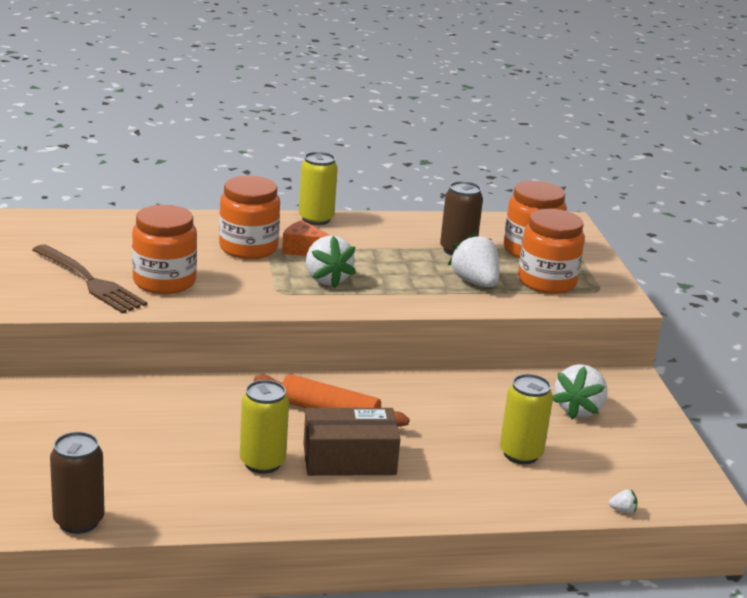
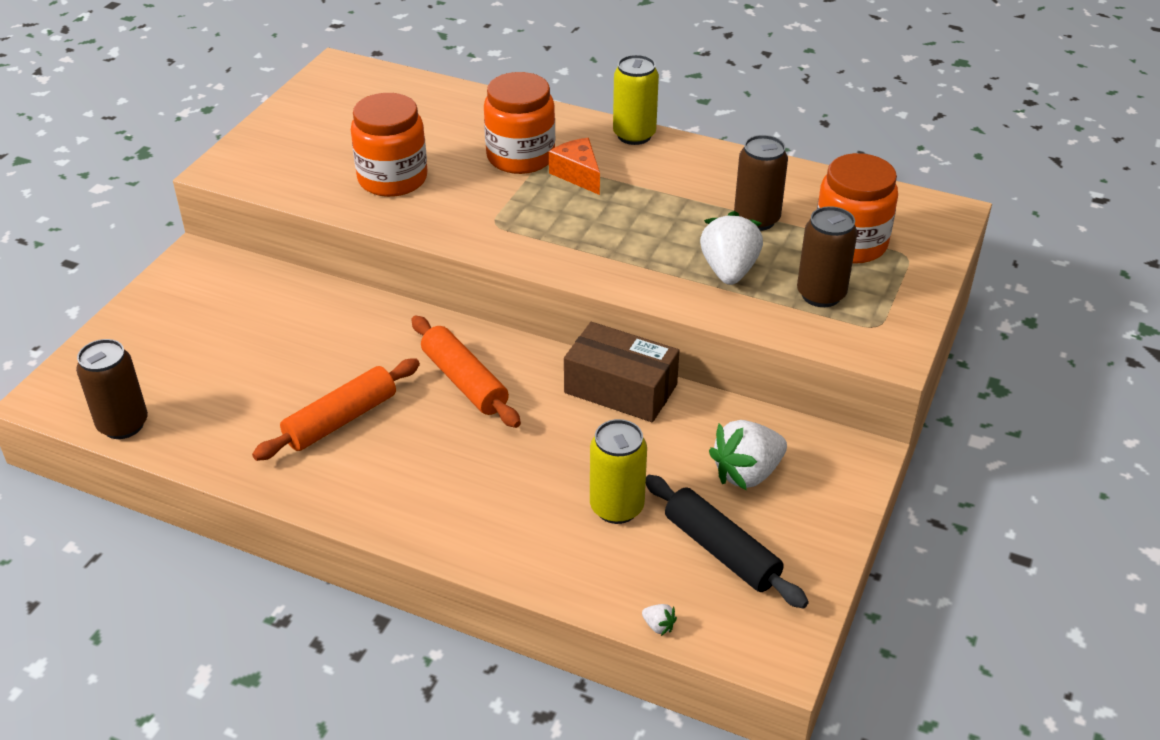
camera: 35 degrees right, 15 degrees up
(89, 281) = (323, 159): brown fork -> none
(262, 463) = (341, 420): yellow can -> orange rolling pin
(326, 279) = (561, 220): white strawberry -> none
(349, 459) = (428, 446): brown box -> brown box (620, 388)
(547, 282) = (821, 294): orange jar -> brown can
(612, 456) = (721, 551): none -> black rolling pin

